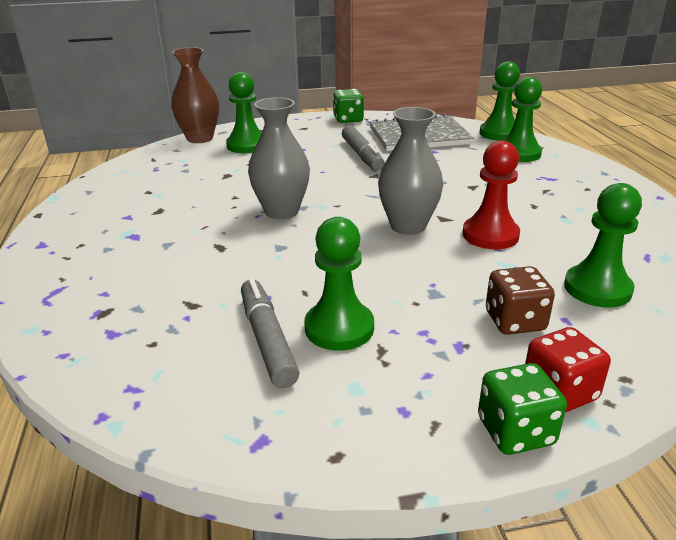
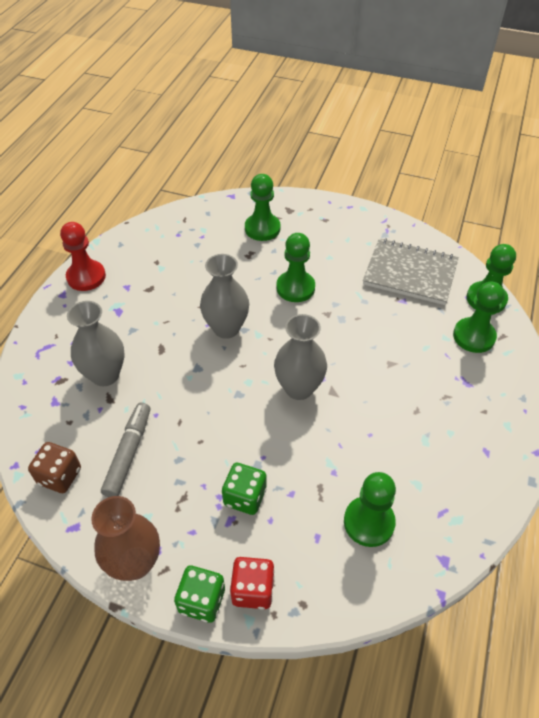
camera: 30 degrees right, 20 degrees up
(166, 287) = (105, 375): none -> grey vase
(200, 138) = (234, 203): brown vase -> brown vase (135, 563)
(339, 328) = (174, 466): green pawn -> green pawn (295, 288)
(348, 119) = (371, 221): green dice -> green dice (245, 497)
(362, 155) = (339, 281): grey marker -> none
(490, 235) = (348, 428): red pawn -> red pawn (86, 277)
(515, 321) = (283, 520): brown dice -> brown dice (59, 476)

